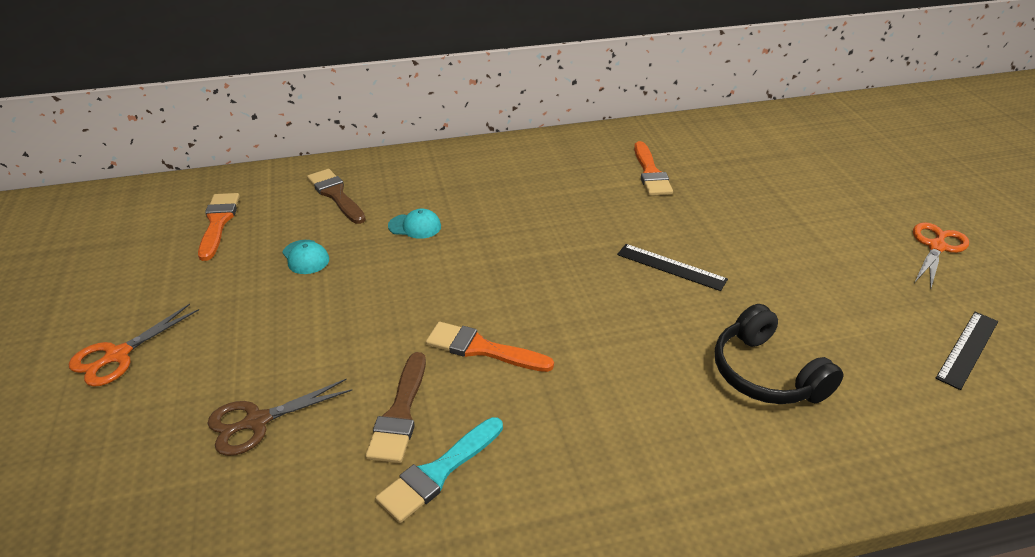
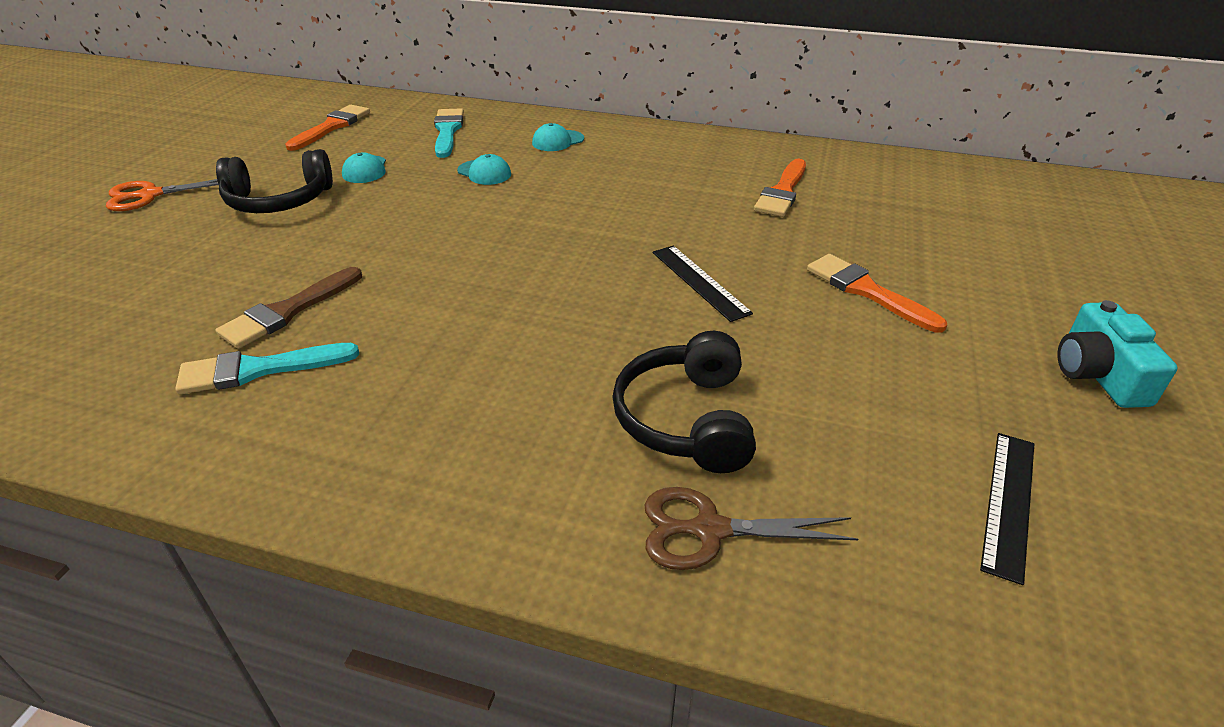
camera: 30 degrees right, 0 degrees up
(257, 421) = (179, 275): brown scissors -> brown scissors (709, 530)
(261, 315) = (279, 201): none -> black headphones
(336, 195) = (447, 131): brown brush -> turquoise brush
(441, 177) = (557, 141): none -> turquoise cap
(482, 349) = (420, 287): orange brush -> orange brush (867, 291)
(936, 247) = (1098, 374): orange scissors -> turquoise camera
(967, 349) = (1008, 502): black ruler -> black ruler turned 45 degrees counterclockwise

